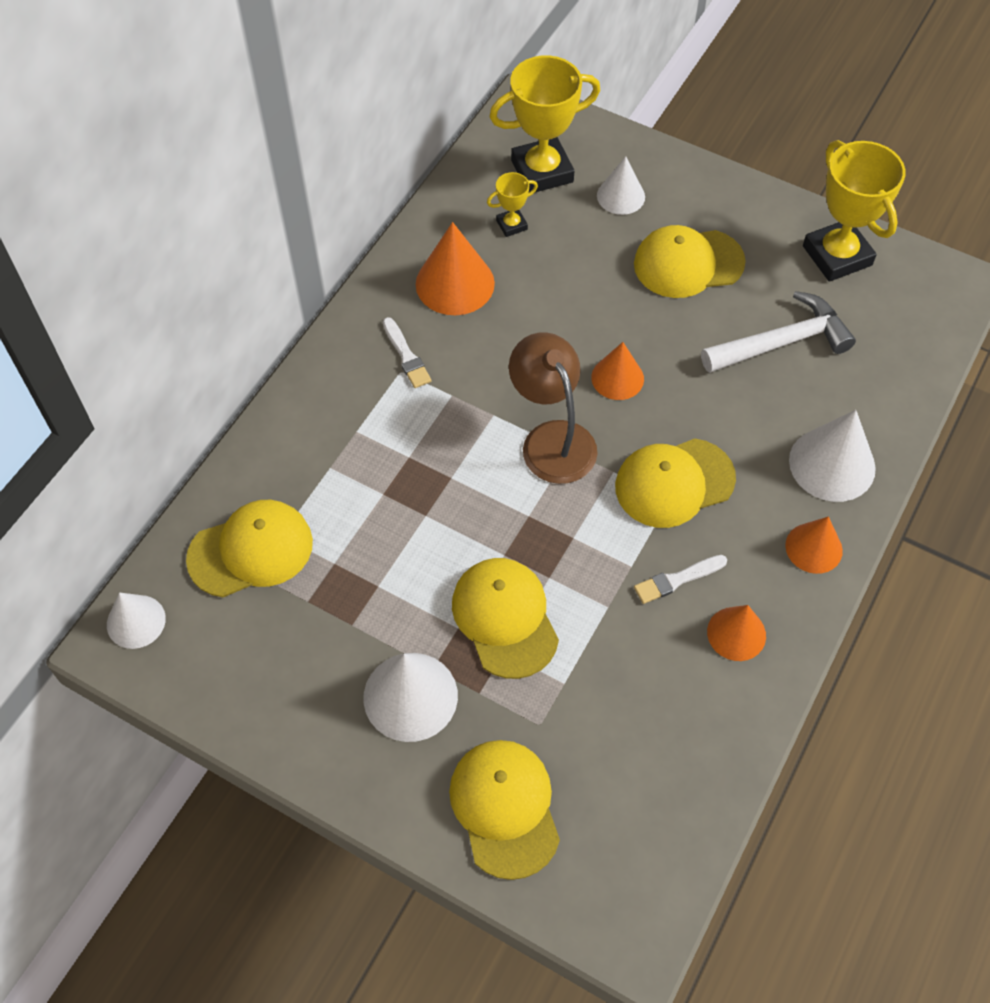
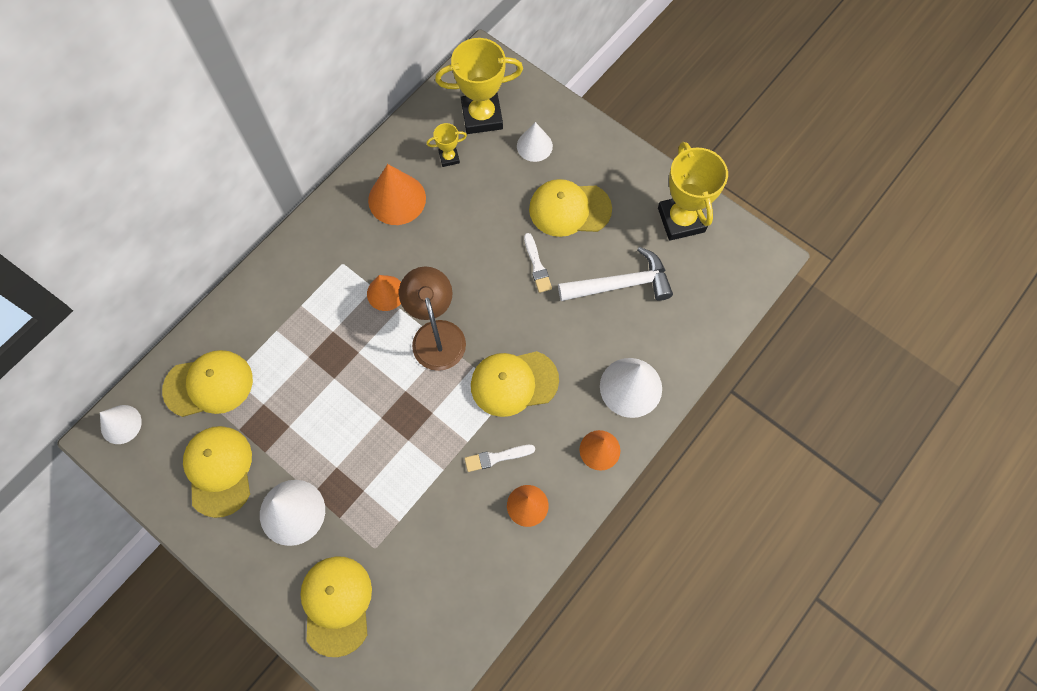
camera: 10 degrees right, 10 degrees up
(406, 356) = (349, 252): white brush -> white brush (537, 265)
(505, 618) = (370, 466): yellow cap -> yellow cap (219, 470)
(617, 378) = (494, 293): orange cone -> orange cone (386, 293)

